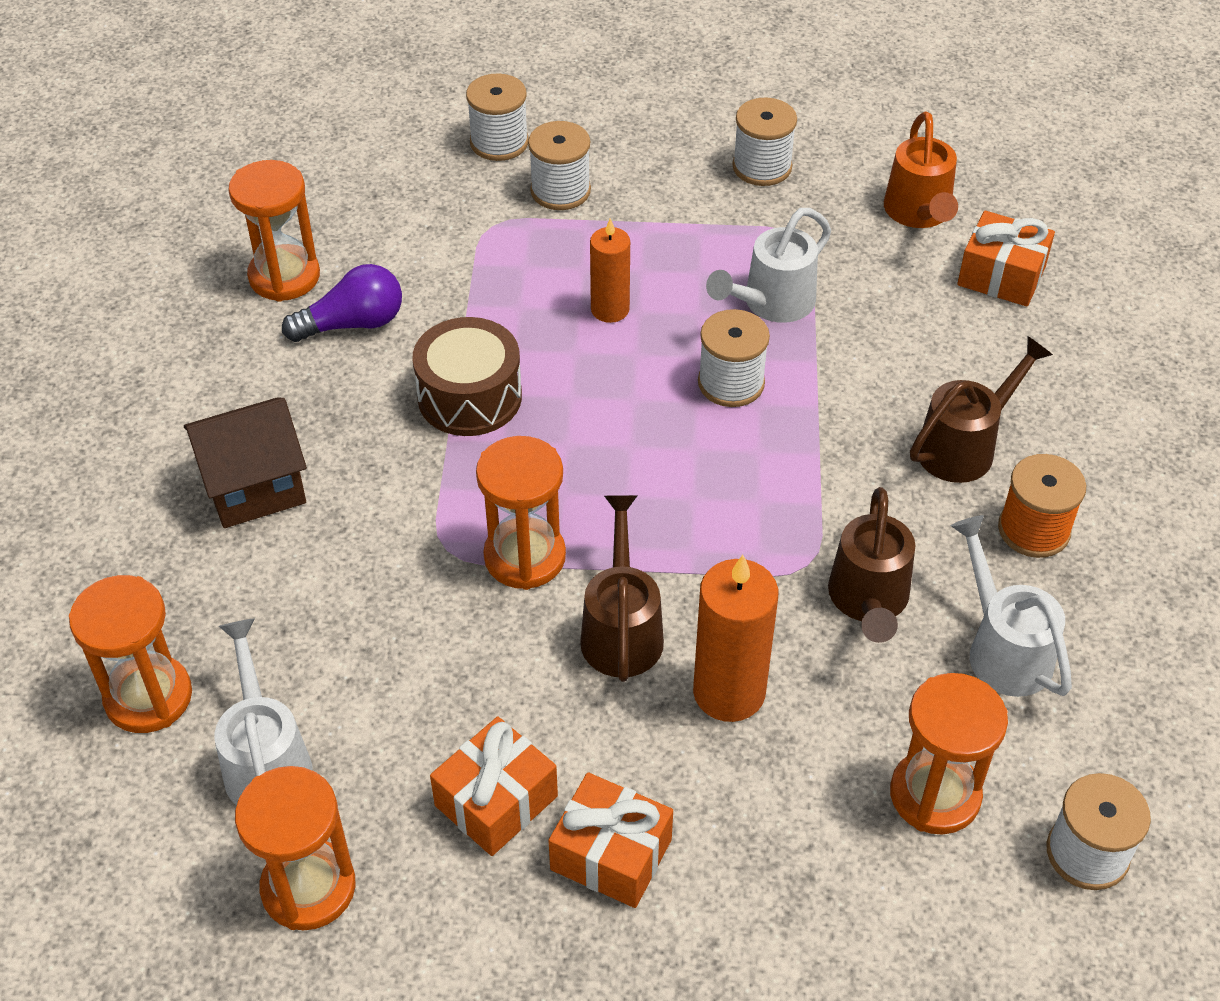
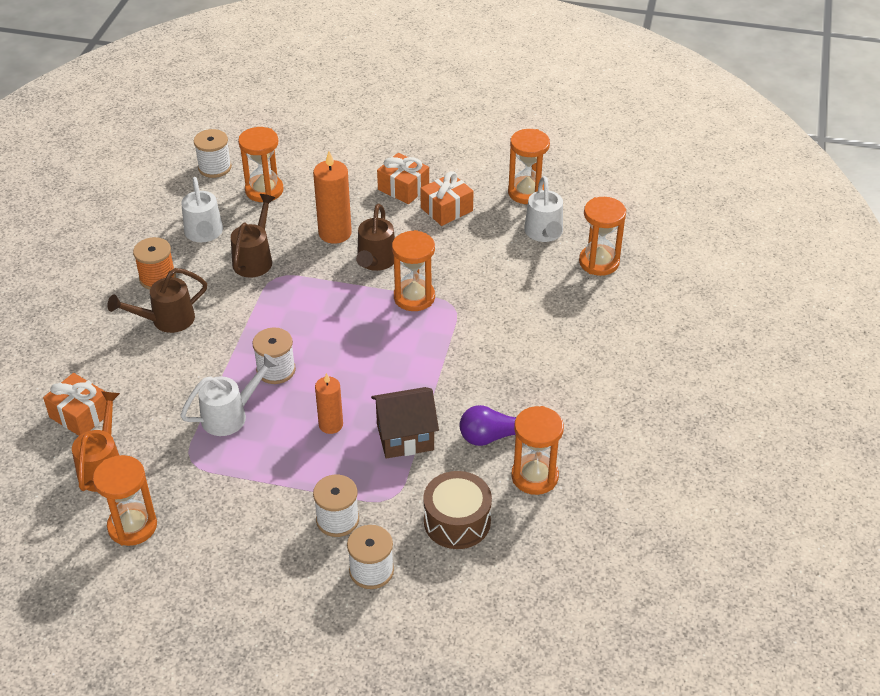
camera: 170 degrees left, 5 degrees down
(255, 487) = (551, 347): brown house -> brown house (405, 437)
(469, 397) = (427, 381): brown drum -> brown drum (457, 521)
(762, 167) = (189, 520): white spool -> none
(833, 152) = (132, 526): none -> orange hourglass

